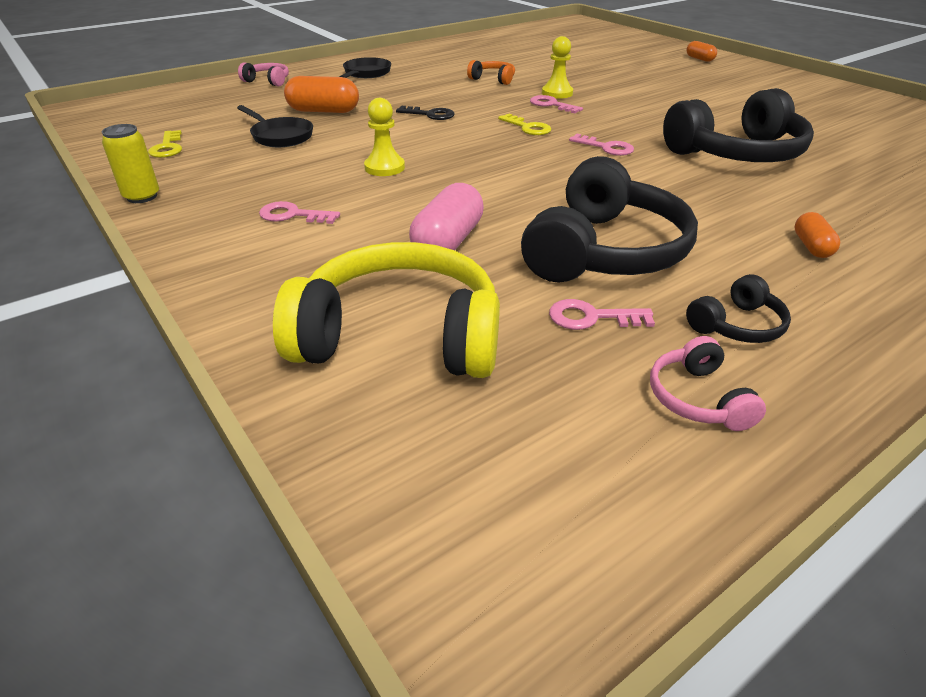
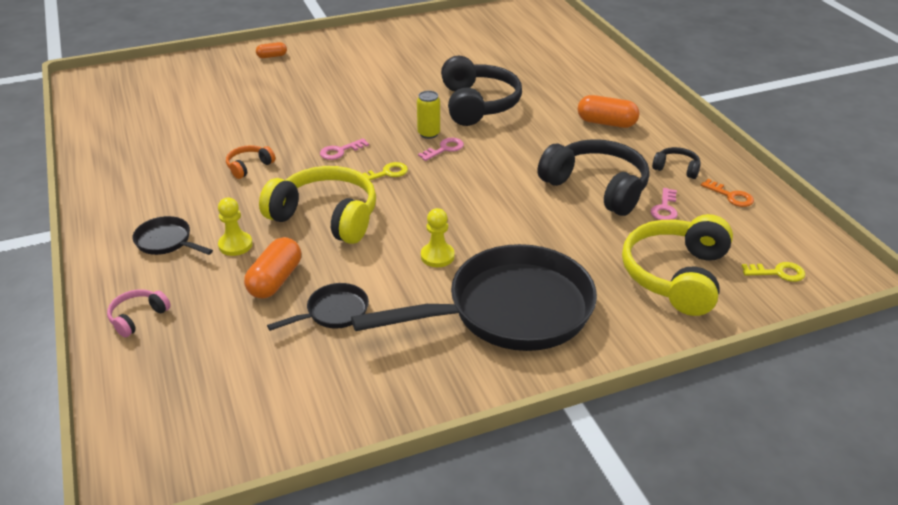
camera: 75 degrees left, 0 degrees up
(142, 197) = (444, 401): yellow can -> yellow can (428, 134)
(167, 147) = (324, 393): yellow key -> yellow key (778, 273)
(293, 215) = (510, 310): pink key -> black pan
(430, 114) = (326, 217): black key -> yellow headphones
(448, 242) = (571, 243): pink capsule -> none
(557, 93) = (313, 142): yellow pawn -> yellow pawn (235, 245)
(698, 398) = (731, 196): pink headphones -> orange key
(736, 325) = (676, 169): black headphones -> black headphones turned 45 degrees counterclockwise
(811, 247) = (606, 123): orange capsule -> orange capsule, size x1.75

